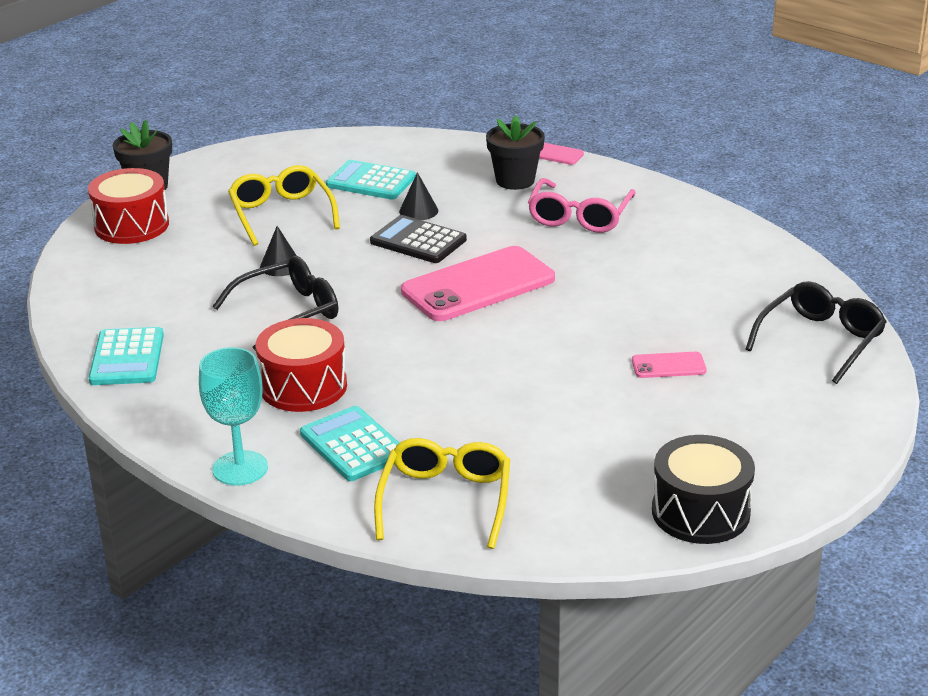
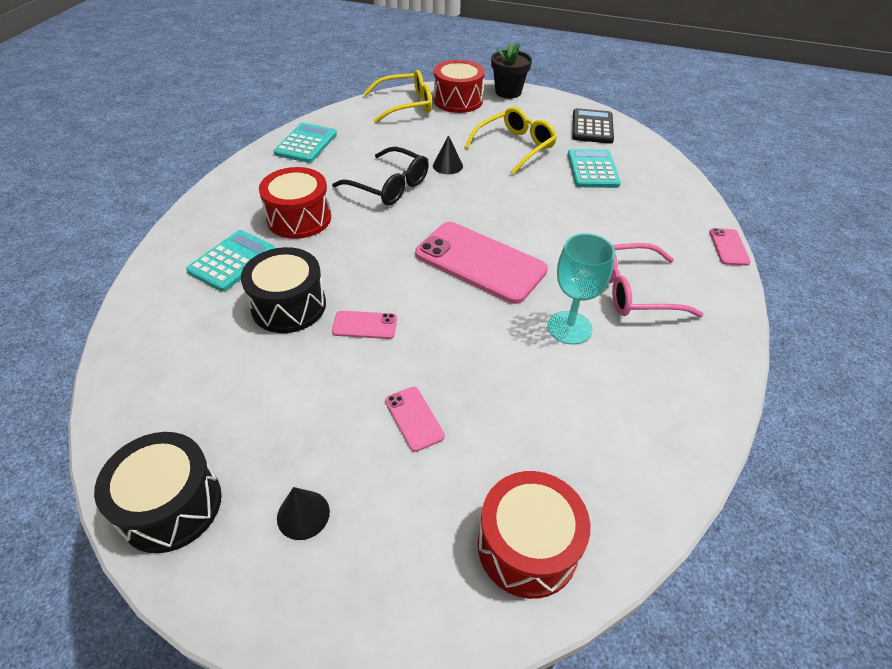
camera: 65 degrees right, 15 degrees up
(127, 358) = (306, 144): turquoise calculator -> turquoise calculator turned 135 degrees clockwise
(240, 468) = (194, 221): turquoise goblet -> turquoise goblet (569, 327)
(418, 211) = (569, 202): black cone -> black cone (303, 514)
(418, 241) = (525, 214): black calculator -> black calculator (592, 127)
(445, 500) = (169, 327): yellow glasses -> yellow glasses (405, 105)
(465, 414) = (289, 306): none -> black drum
(515, 180) = (661, 238): black flower pot -> none
(528, 371) = (365, 325): none -> pink phone
(820, 340) = (527, 546): black glasses -> red drum

